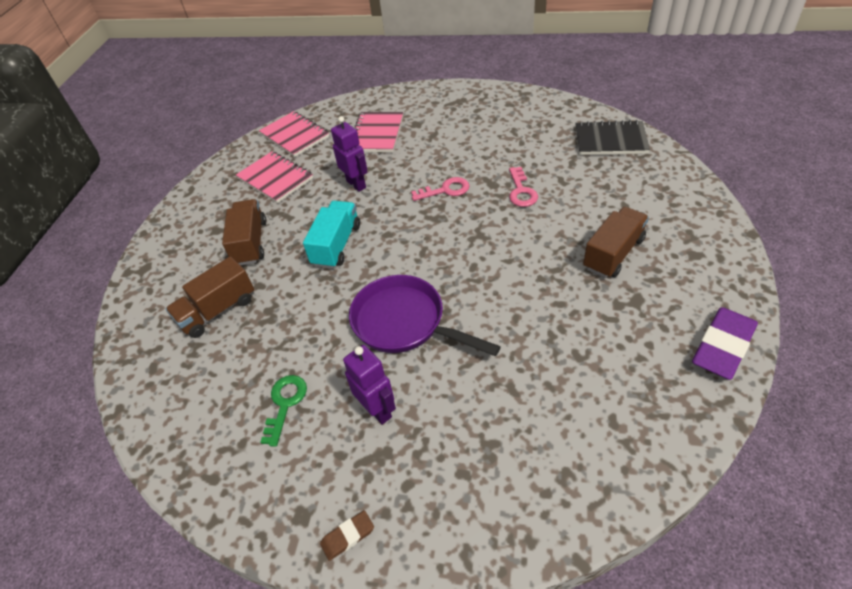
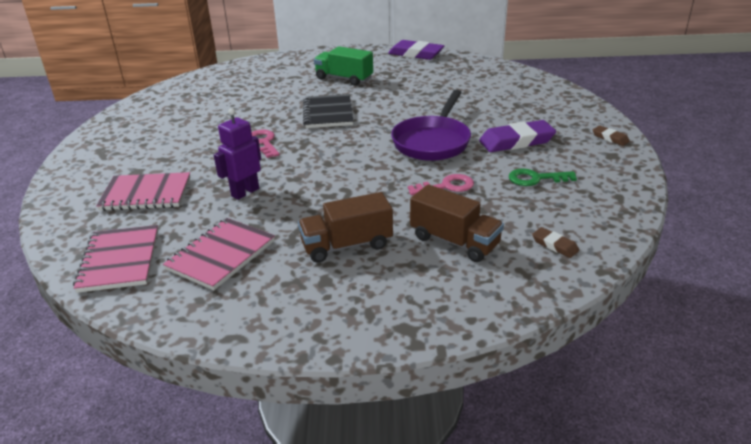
camera: 105 degrees left, 15 degrees down
(171, 384) = (555, 245): none -> brown eraser
(295, 135) = (119, 260): pink notebook -> pink notebook turned 45 degrees counterclockwise
(336, 245) = (345, 187): turquoise truck -> none
(377, 410) = (516, 141): purple robot -> purple eraser
(521, 191) = (270, 111): pink key -> pink key (446, 186)
(610, 140) = (207, 82): black notebook -> black notebook (328, 113)
(613, 254) = (344, 79): brown truck -> green truck

